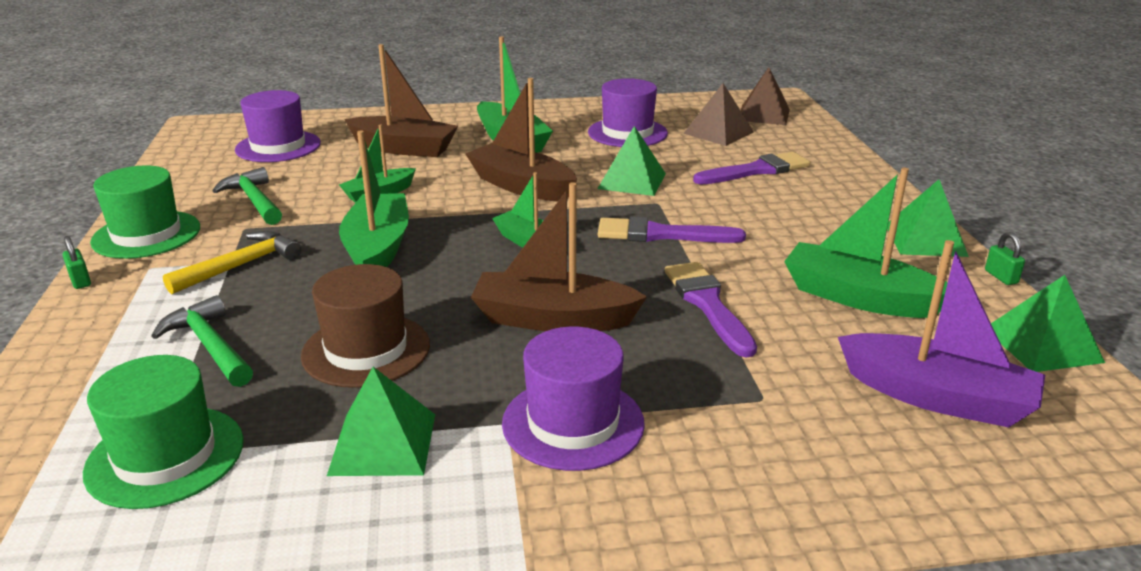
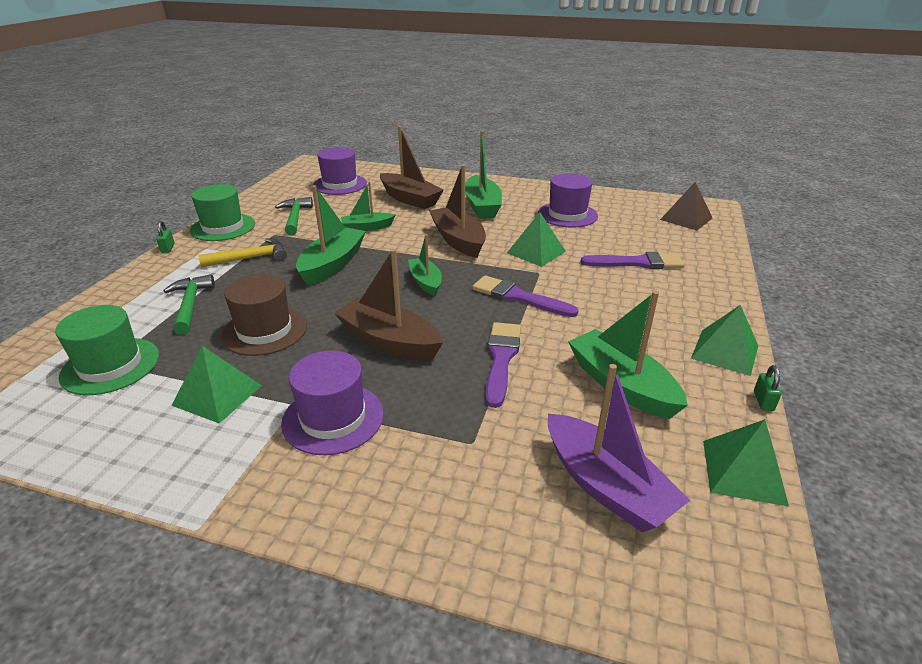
camera: 25 degrees right, 5 degrees up
(718, 132) = (636, 227): brown pyramid -> none

